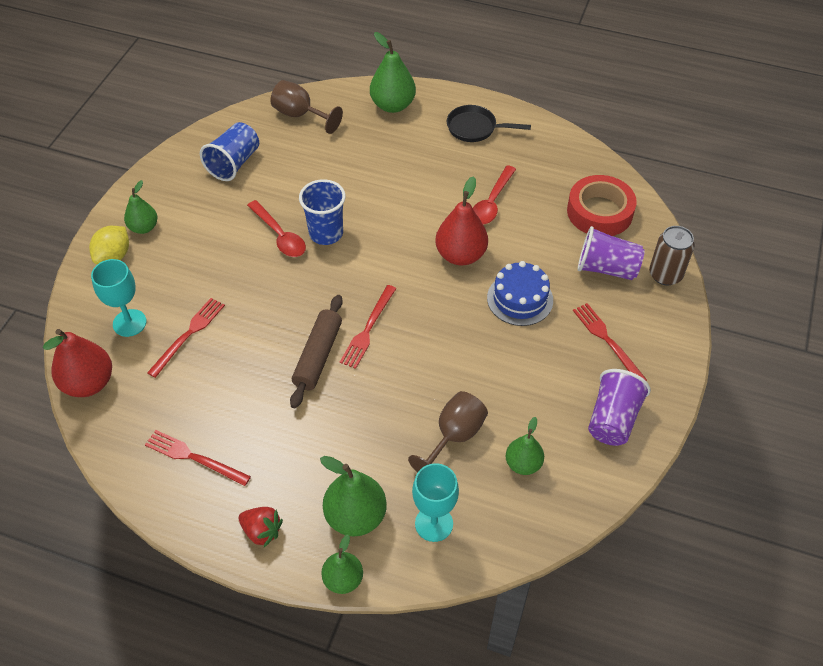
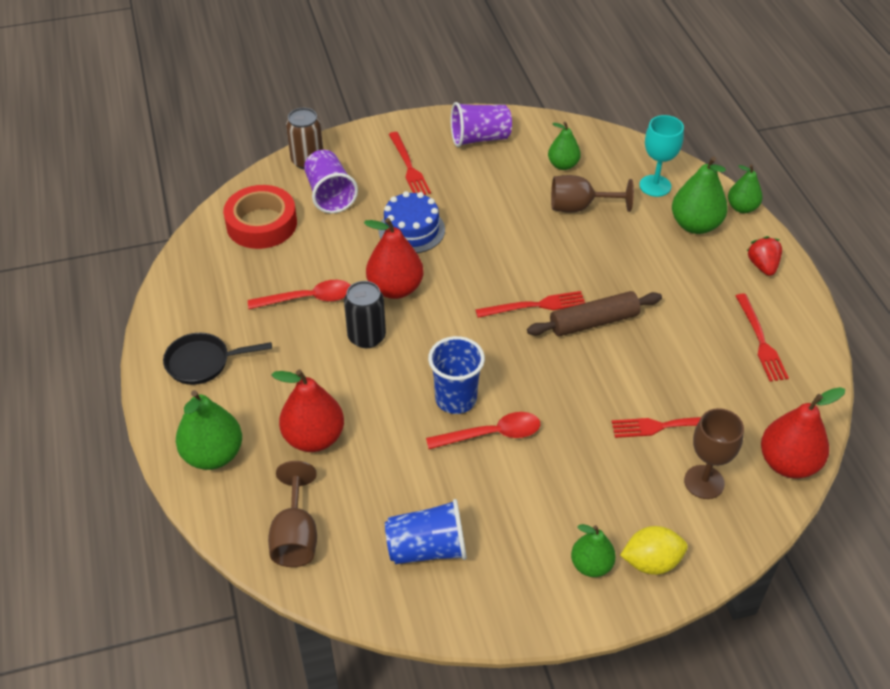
camera: 125 degrees left, 5 degrees down
(129, 323) = (704, 482): turquoise goblet -> brown goblet
(280, 236) = (492, 434): red spoon -> red spoon turned 60 degrees clockwise
(362, 152) = (314, 438): none -> red pear
(425, 216) = (366, 337): none -> black can
(475, 128) = (203, 362): black pan -> black pan turned 105 degrees clockwise
(607, 340) = (409, 166): red fork -> red fork turned 45 degrees counterclockwise

